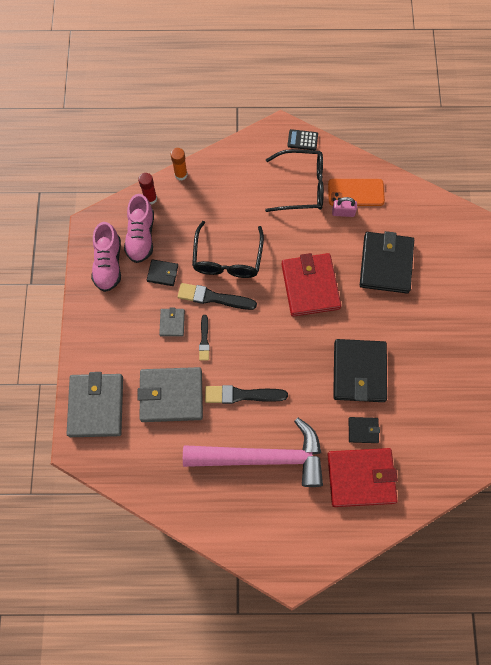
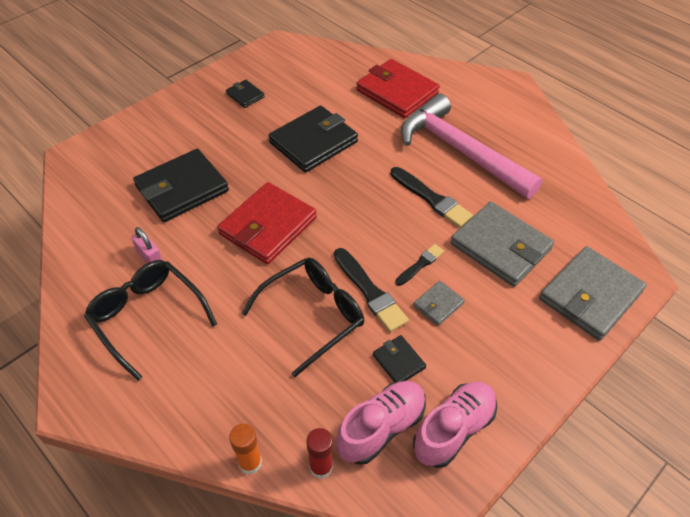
camera: 135 degrees left, 20 degrees down
(302, 140) = (73, 366): black calculator -> none
(356, 193) = (112, 264): orange phone -> none
(363, 430) = (360, 111): black wallet -> black wallet (245, 95)

